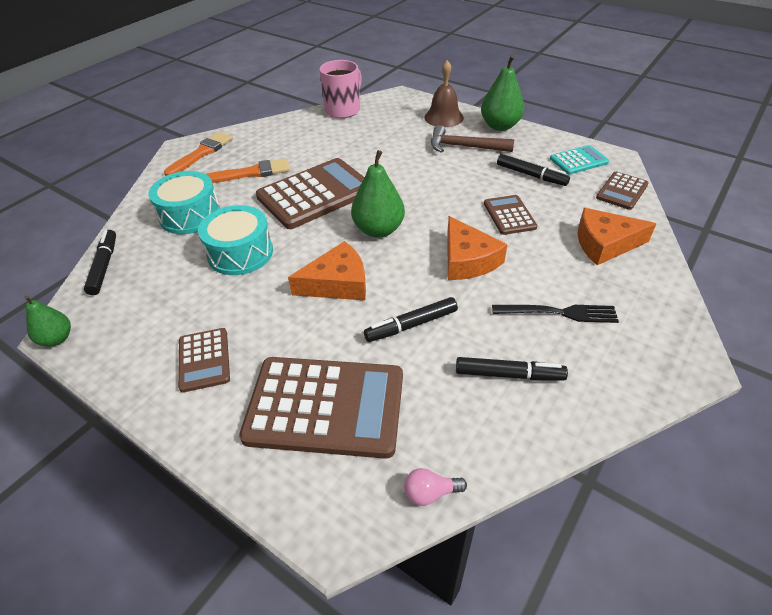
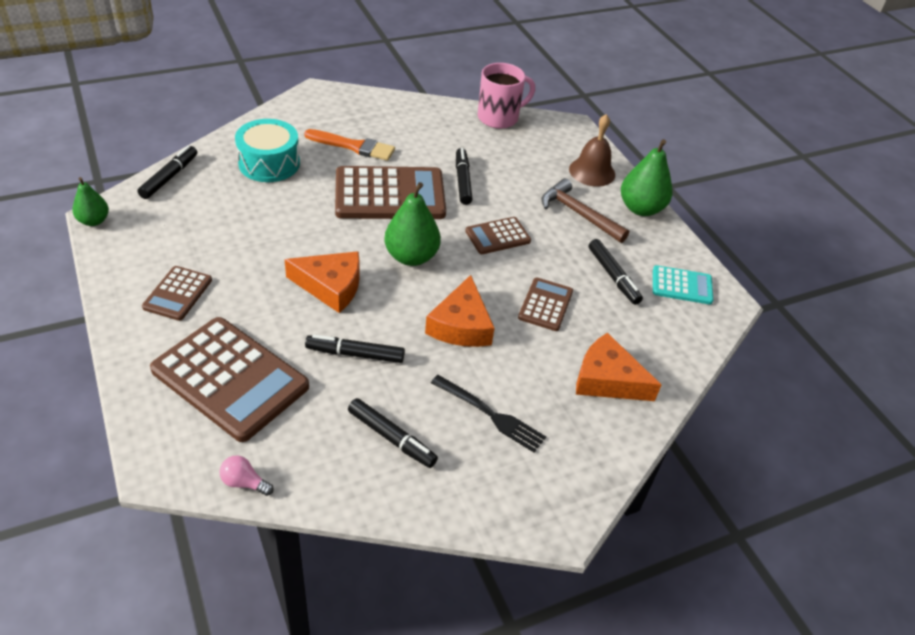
camera: 25 degrees right, 0 degrees up
(201, 153) = (329, 106): orange brush -> none
(240, 253) = (279, 219): turquoise drum -> none
(361, 161) = (462, 181): none -> black marker
(622, 191) = (689, 339): brown calculator -> brown calculator (498, 236)

